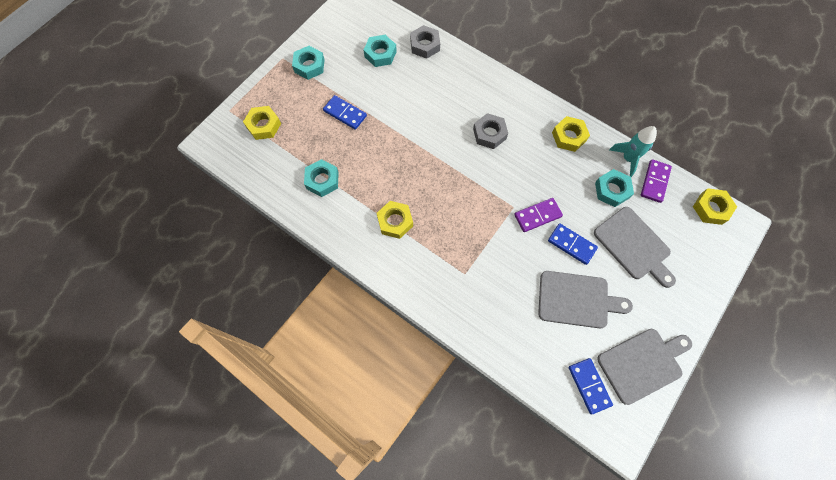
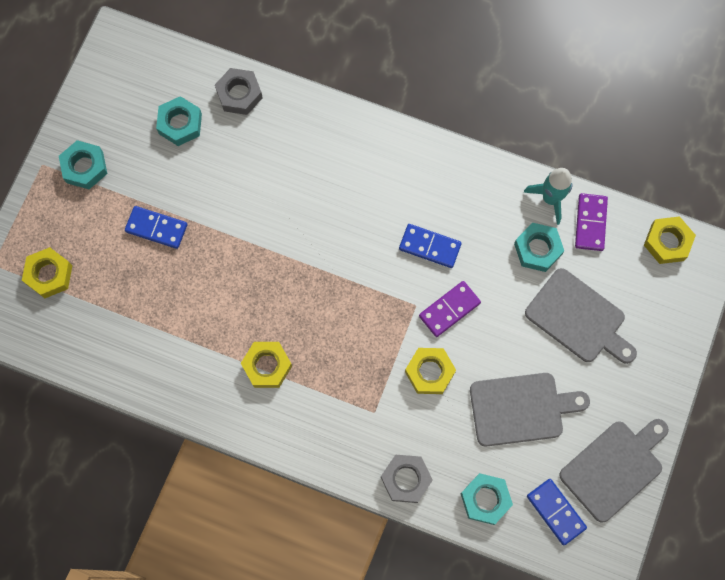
camera: 15 degrees left, 5 degrees up
(322, 180) = (154, 333): turquoise nut -> turquoise nut (485, 499)
(489, 134) = (361, 208): grey nut -> grey nut (406, 479)
(569, 137) = (467, 186): yellow nut -> yellow nut (429, 372)
(571, 244) = (500, 337): blue domino -> blue domino (430, 246)

